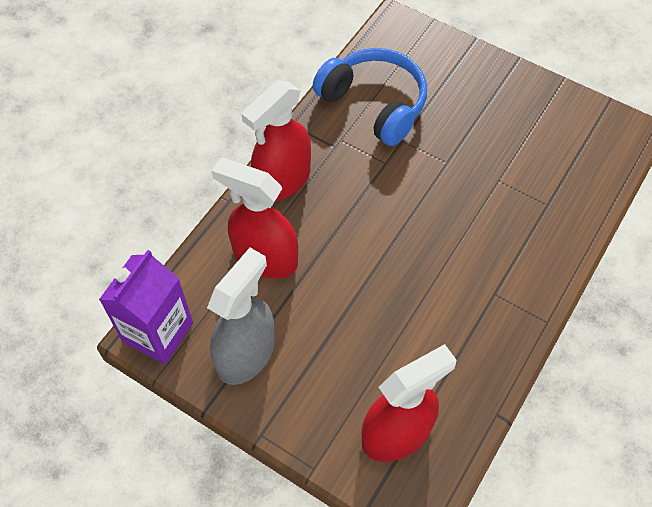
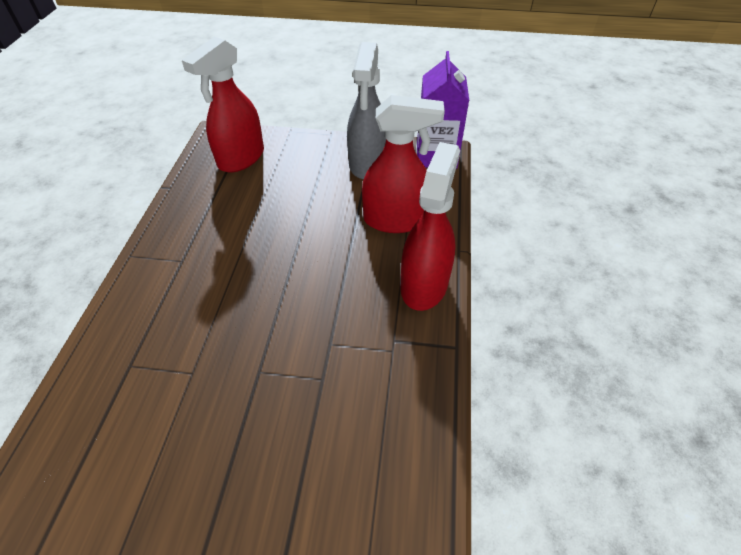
camera: 155 degrees right, 10 degrees down
(374, 104) = (377, 416): blue headphones -> none

